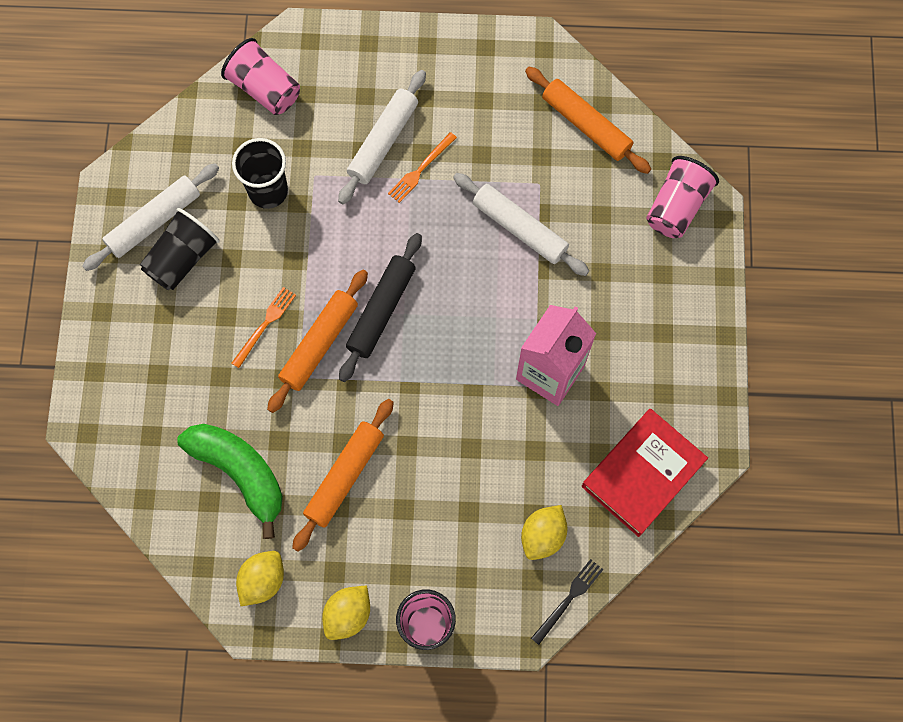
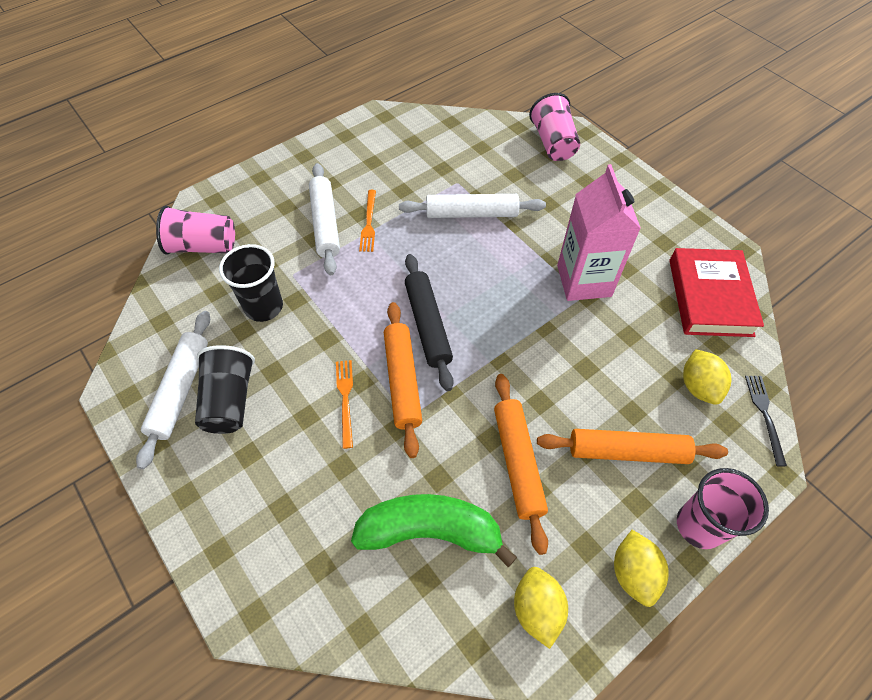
camera: 40 degrees left, 15 degrees down
(586, 125) = (452, 137): orange rolling pin -> orange rolling pin (627, 452)

